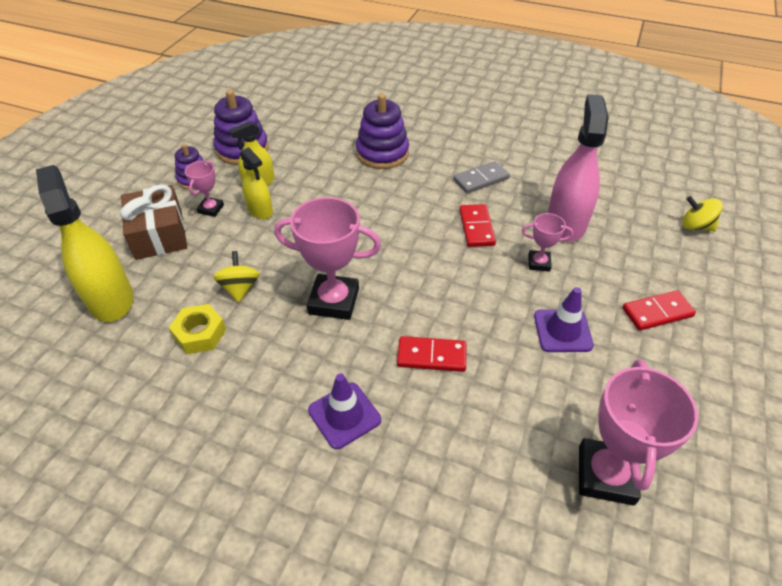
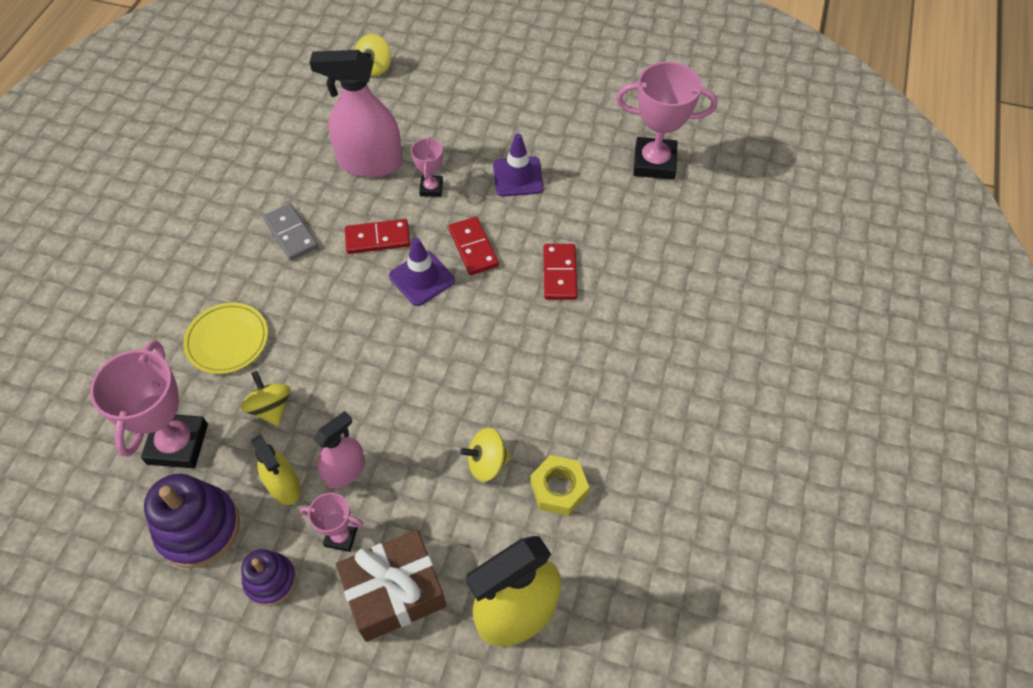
camera: 95 degrees left, 10 degrees up
(260, 210) = (345, 471): yellow spray bottle -> pink spray bottle
(321, 175) = (271, 408): none -> yellow spinning top
(334, 301) = (498, 363): pink trophy -> pink trophy (177, 444)
(344, 415) = (635, 337): purple traffic cone -> purple traffic cone (422, 278)
(382, 153) = (227, 340): purple stacking toy -> yellow plate
(657, 312) = (489, 111): red domino -> red domino (473, 248)

